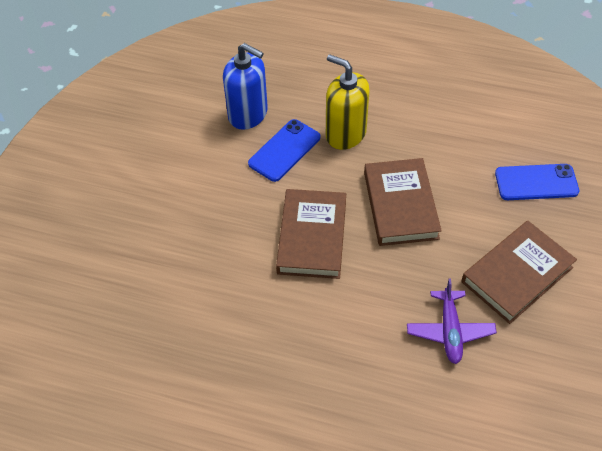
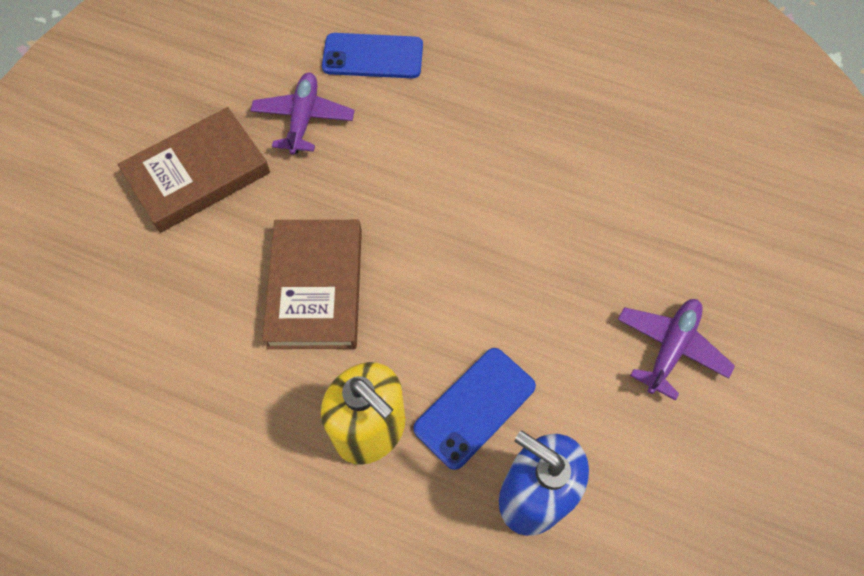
camera: 175 degrees left, 10 degrees up
(159, 193) = (670, 348): none -> purple plane
(312, 237) = (448, 252): brown book -> none
(536, 182) = (108, 302): blue phone -> blue phone (373, 56)

